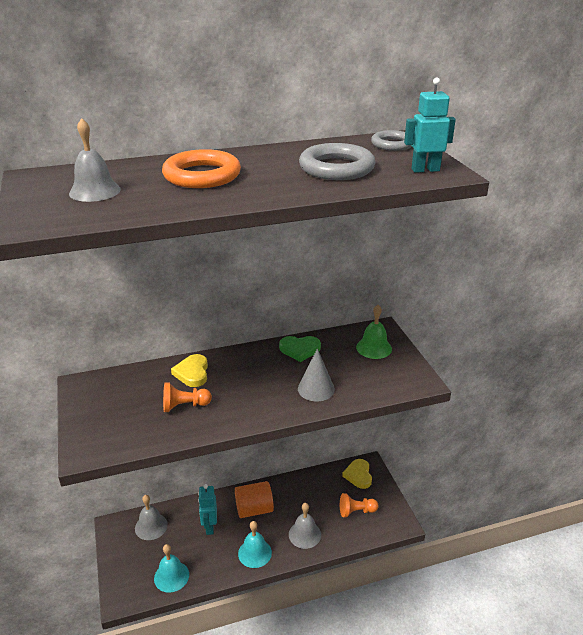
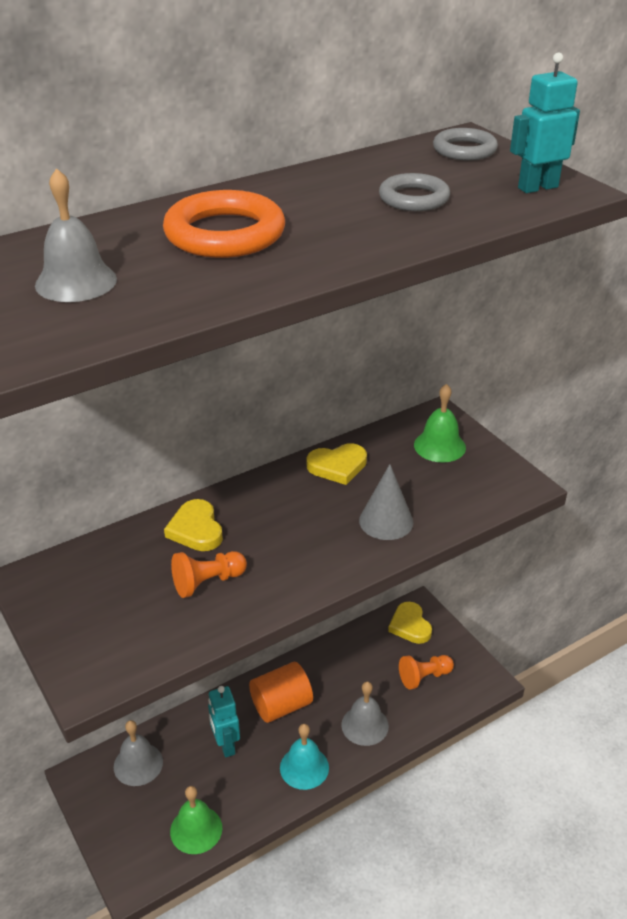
camera: 15 degrees left, 5 degrees up
(171, 576) = (196, 829): turquoise bell -> green bell
(300, 350) = (337, 466): green heart -> yellow heart
(336, 168) = (414, 198): grey ring -> grey ring, size x0.63

